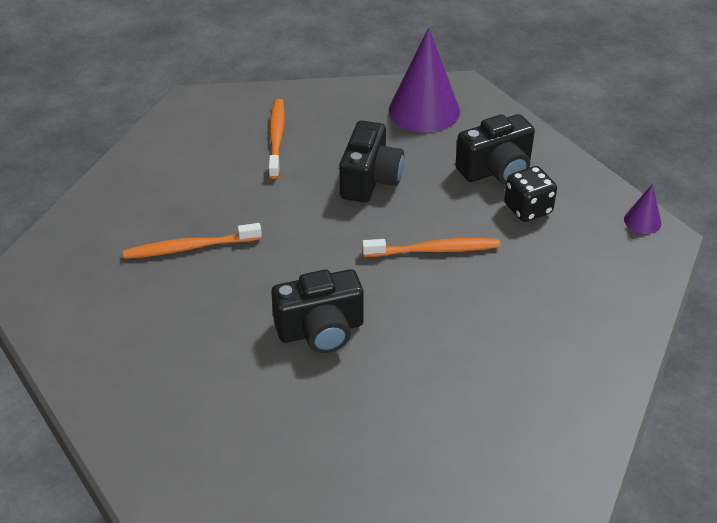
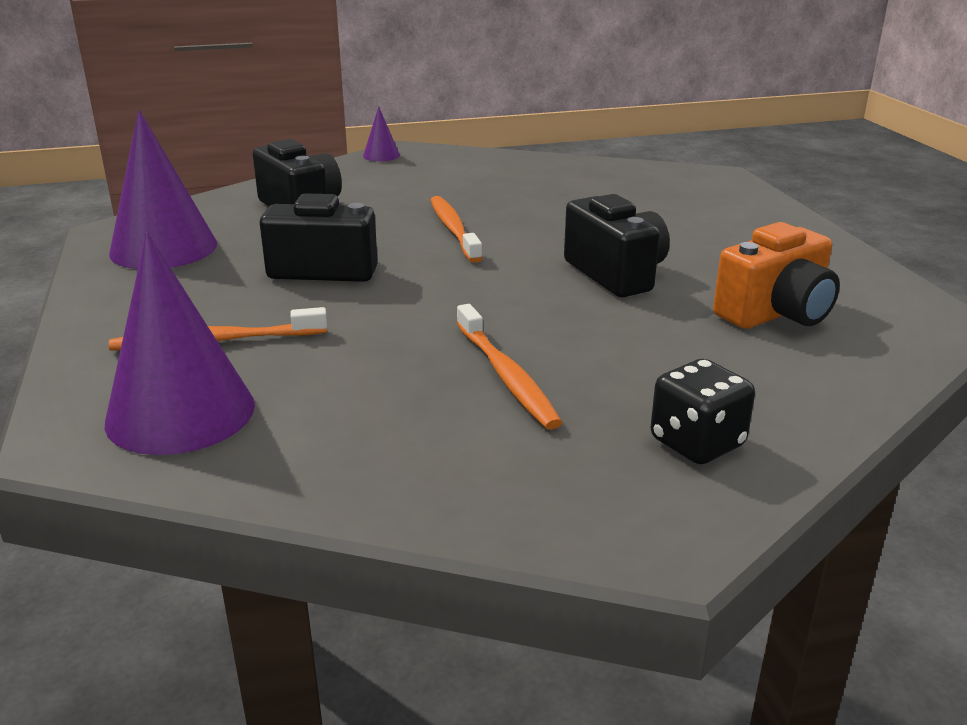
camera: 100 degrees left, 15 degrees down
(201, 130) = (180, 413): none -> purple cone
(222, 407) = (776, 313): none -> orange camera
(528, 209) = (371, 194): black dice -> black dice (697, 443)

